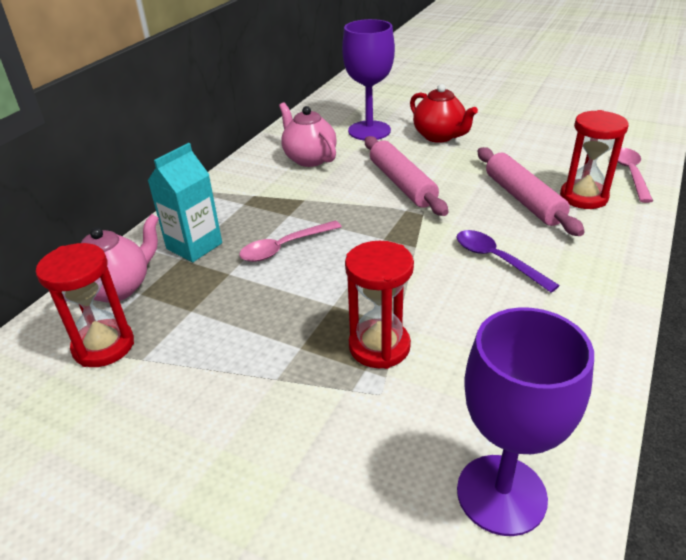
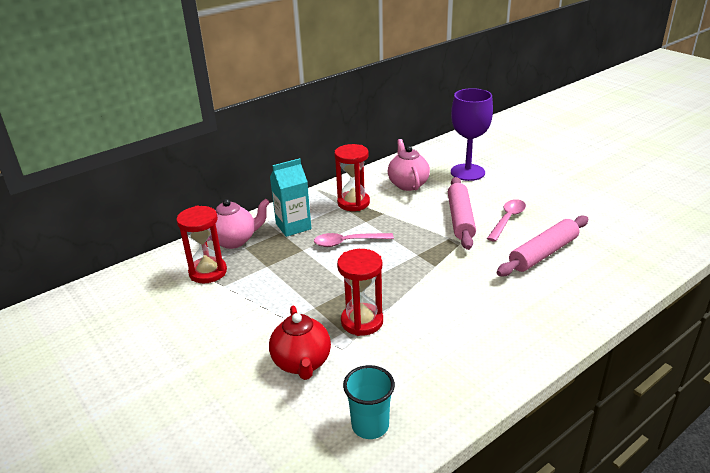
camera: 25 degrees right, 5 degrees down
(439, 136) = (518, 189): red teapot -> red teapot (302, 363)
(496, 260) = (485, 291): purple spoon -> none
(501, 494) = (370, 425): purple goblet -> turquoise cup
(523, 199) = (543, 253): pink rolling pin -> pink rolling pin turned 45 degrees clockwise
(583, 197) = (594, 264): red hourglass -> red hourglass (353, 203)
(630, 173) = (652, 256): pink spoon -> pink spoon (507, 219)

